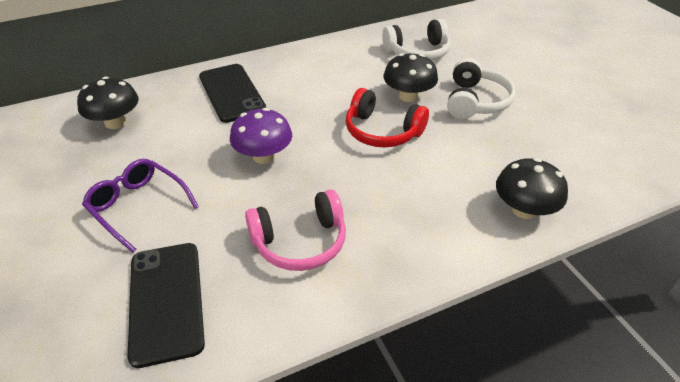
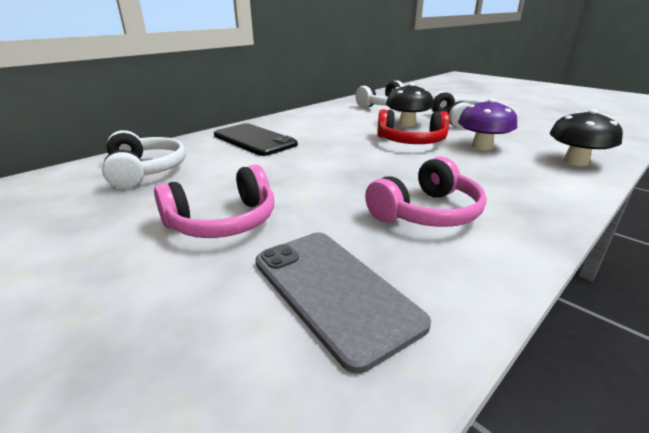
camera: 20 degrees left, 15 degrees down
(115, 122) = (145, 171): black mushroom -> white headphones
(138, 207) = (223, 222): purple glasses -> pink headphones
(166, 301) = (333, 291): black phone -> grey phone
(263, 156) = (325, 168): purple mushroom -> purple mushroom (482, 146)

